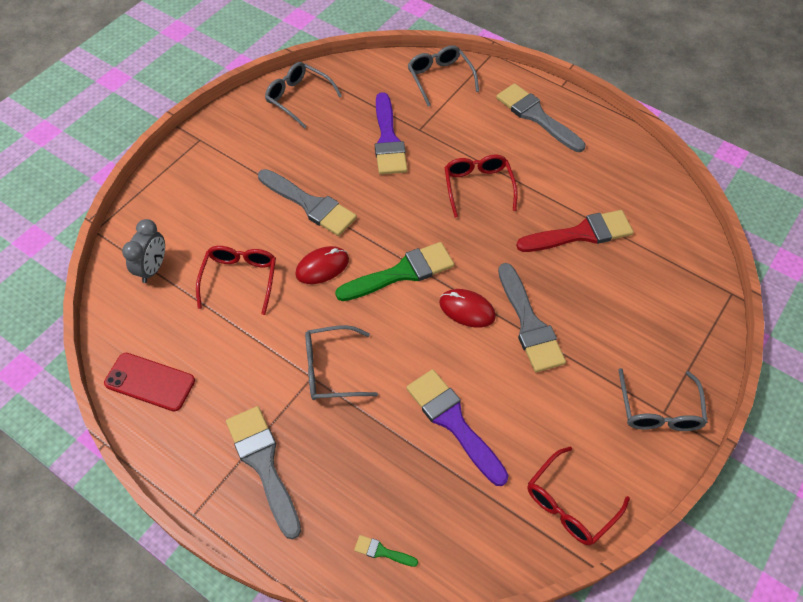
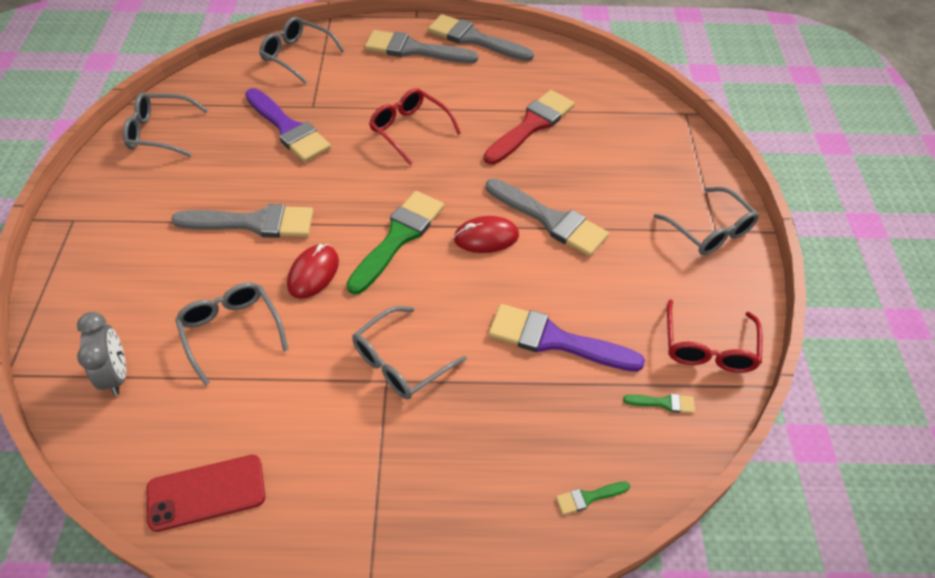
camera: 35 degrees left, 5 degrees down
(239, 280) = (232, 332): red glasses -> grey glasses
(263, 464) = (404, 494): grey brush -> grey brush (474, 39)
(495, 522) = (663, 403): none -> green brush

